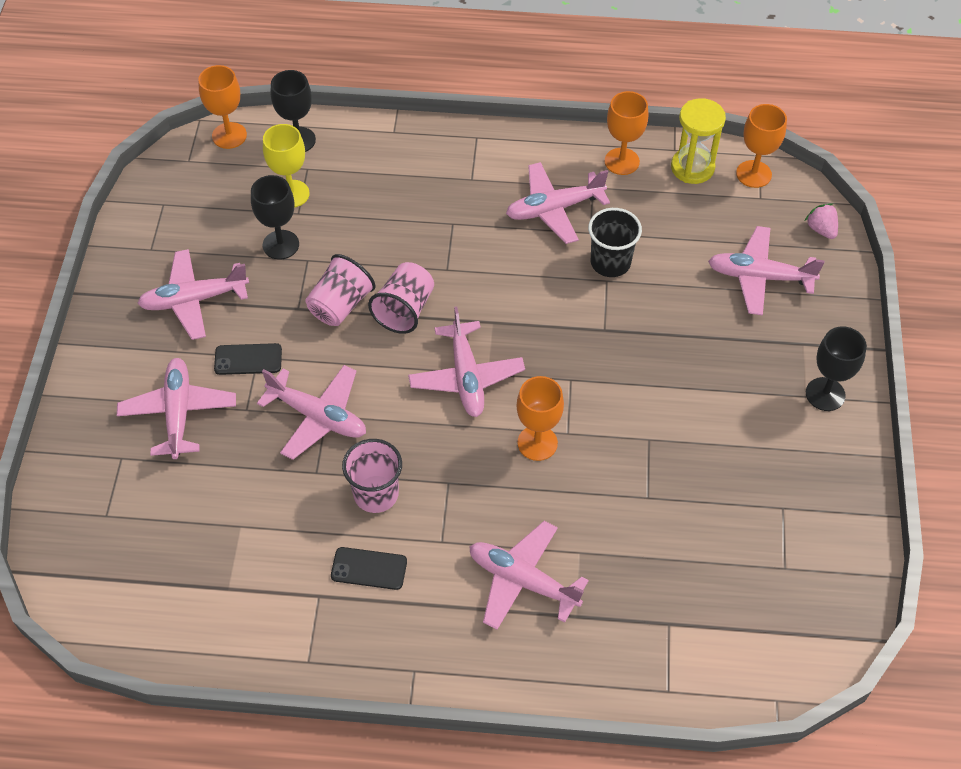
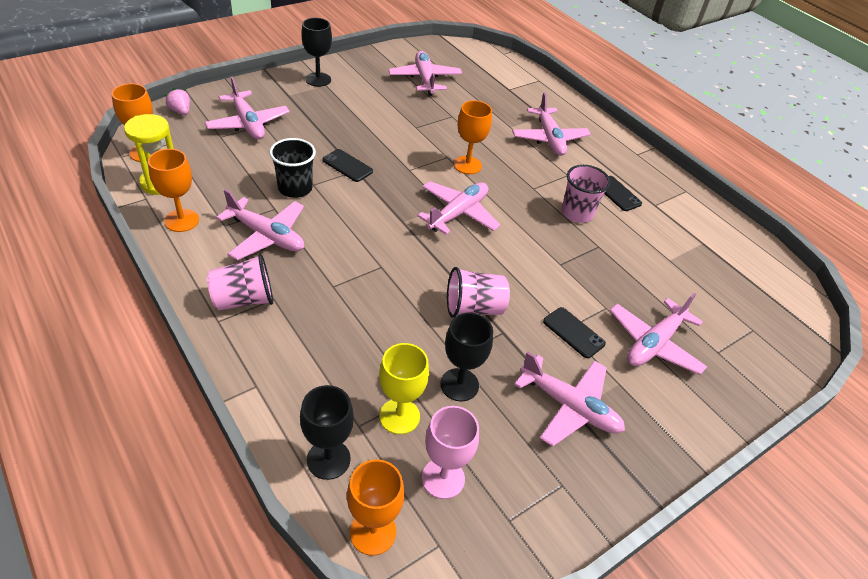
camera: 135 degrees left, 10 degrees down
(224, 189) = (443, 478): none -> pink goblet
(318, 417) = (566, 267): pink plane -> pink plane (425, 79)
(404, 310) = (440, 270): pink cup -> pink cup (244, 299)
(618, 326) = (347, 166): none -> black phone
(821, 229) = (181, 111): pink strawberry -> pink strawberry turned 120 degrees clockwise

